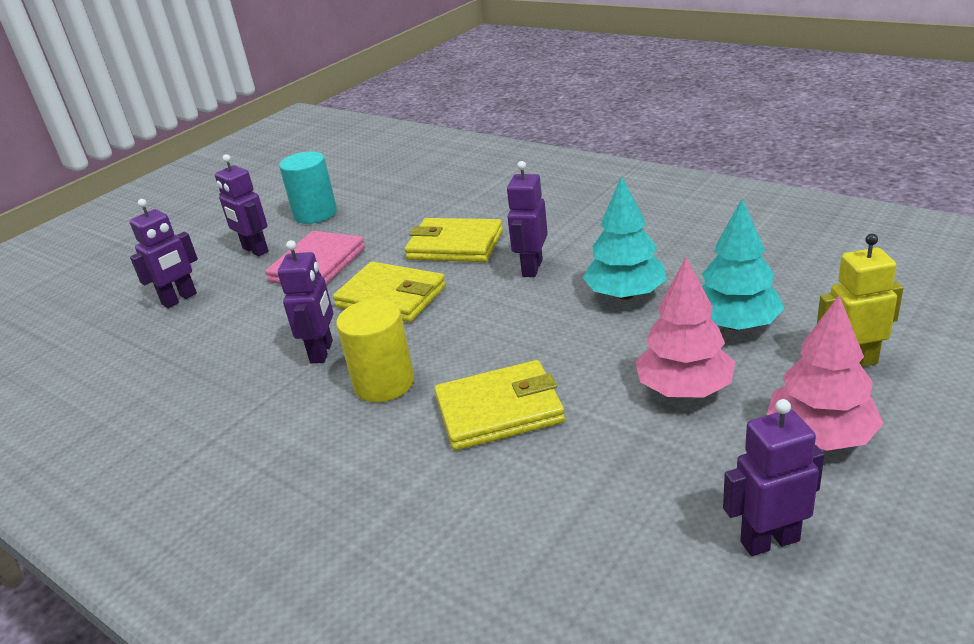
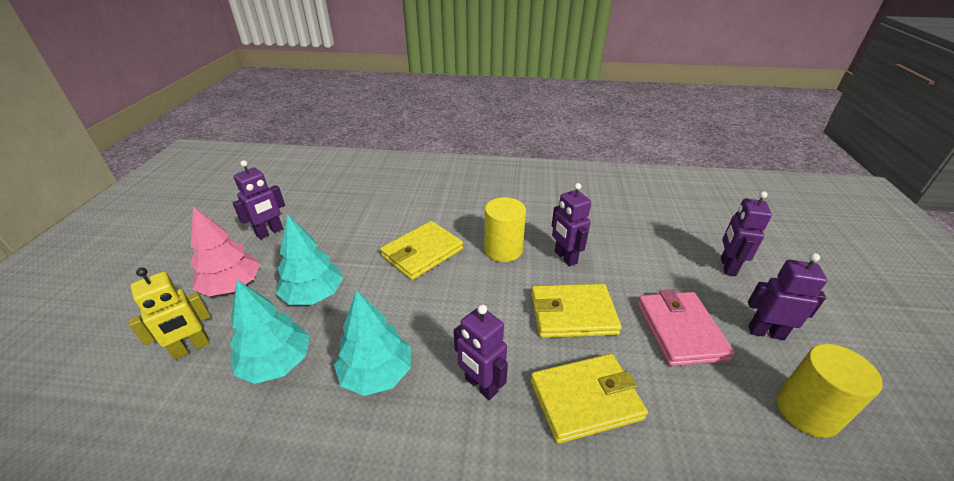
camera: 145 degrees right, 5 degrees up
(315, 214) = (806, 411): turquoise cylinder -> yellow cylinder
(531, 268) = (481, 385): purple robot -> purple robot turned 150 degrees clockwise
(684, 389) = (314, 295): pink tree -> turquoise tree

